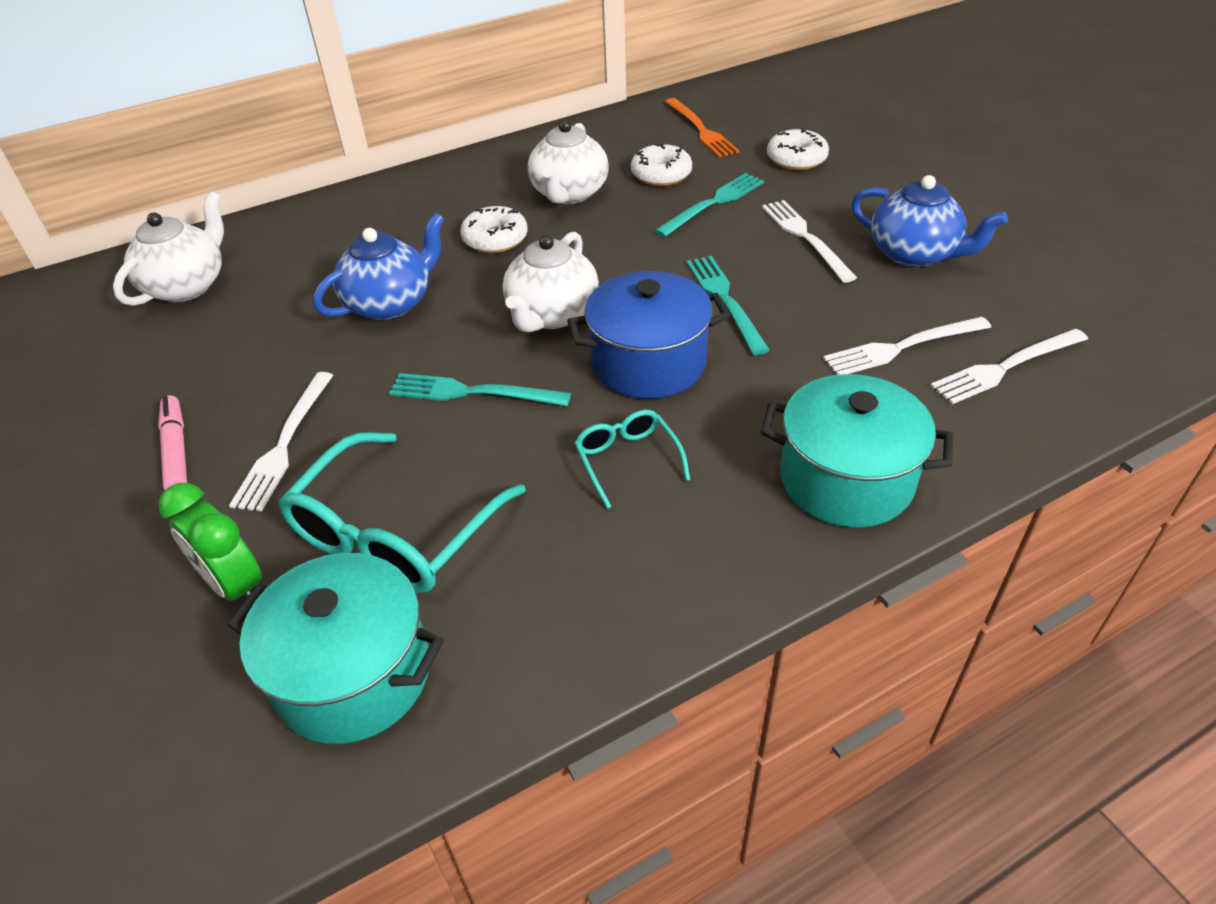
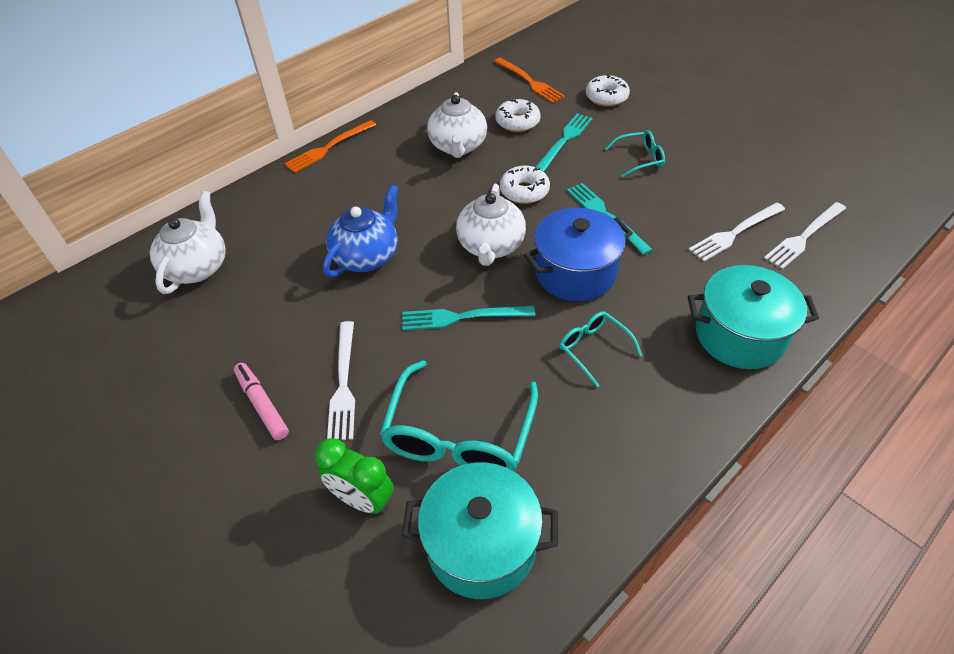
camera: 15 degrees left, 5 degrees up
(409, 175) = (329, 147): none -> orange fork
(495, 239) = (421, 192): white donut -> white donut (524, 191)
(805, 238) = (639, 159): white fork -> turquoise glasses
(914, 254) = (714, 161): blue teapot -> none

